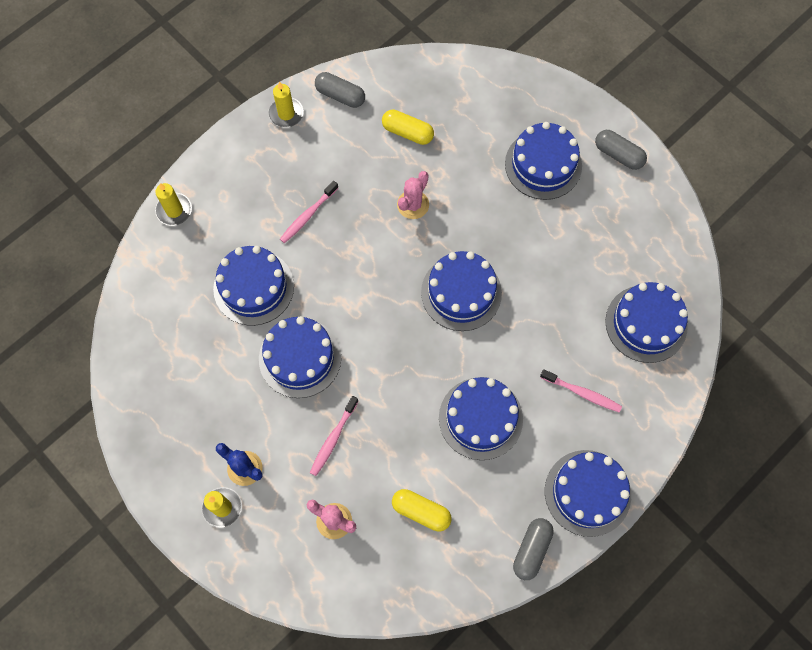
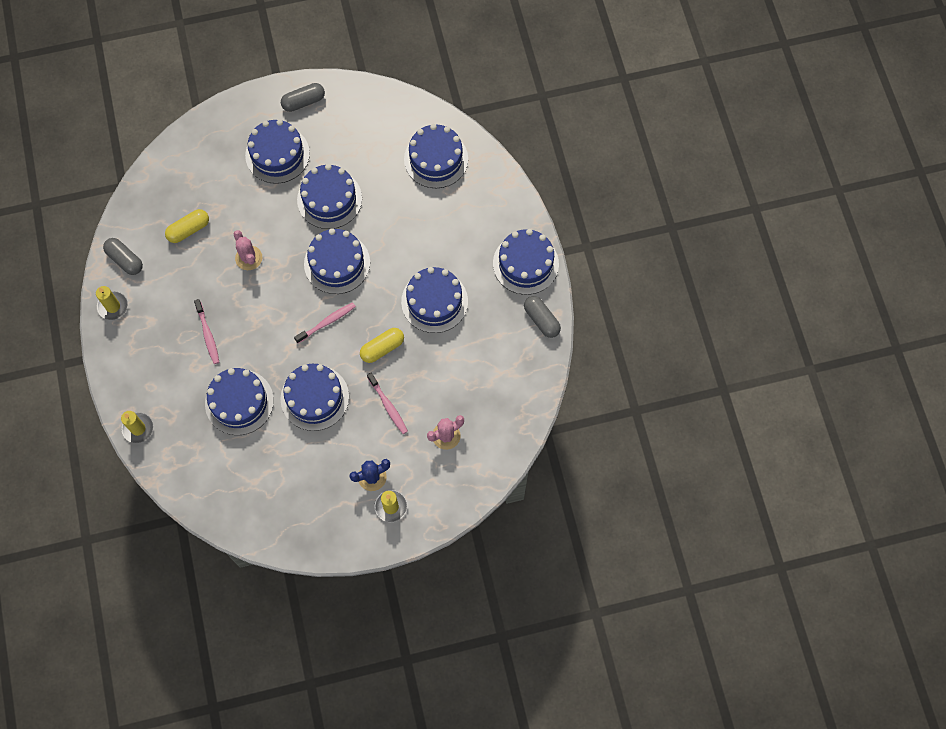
camera: 60 degrees left, 0 degrees up
(340, 95) = (125, 260): grey capsule -> grey capsule turned 75 degrees clockwise
(421, 511) = (474, 375): yellow capsule -> yellow capsule (382, 348)
(527, 243) = (329, 199): none -> blue cake
(582, 393) = (457, 227): pink toothbrush -> pink toothbrush (327, 322)

